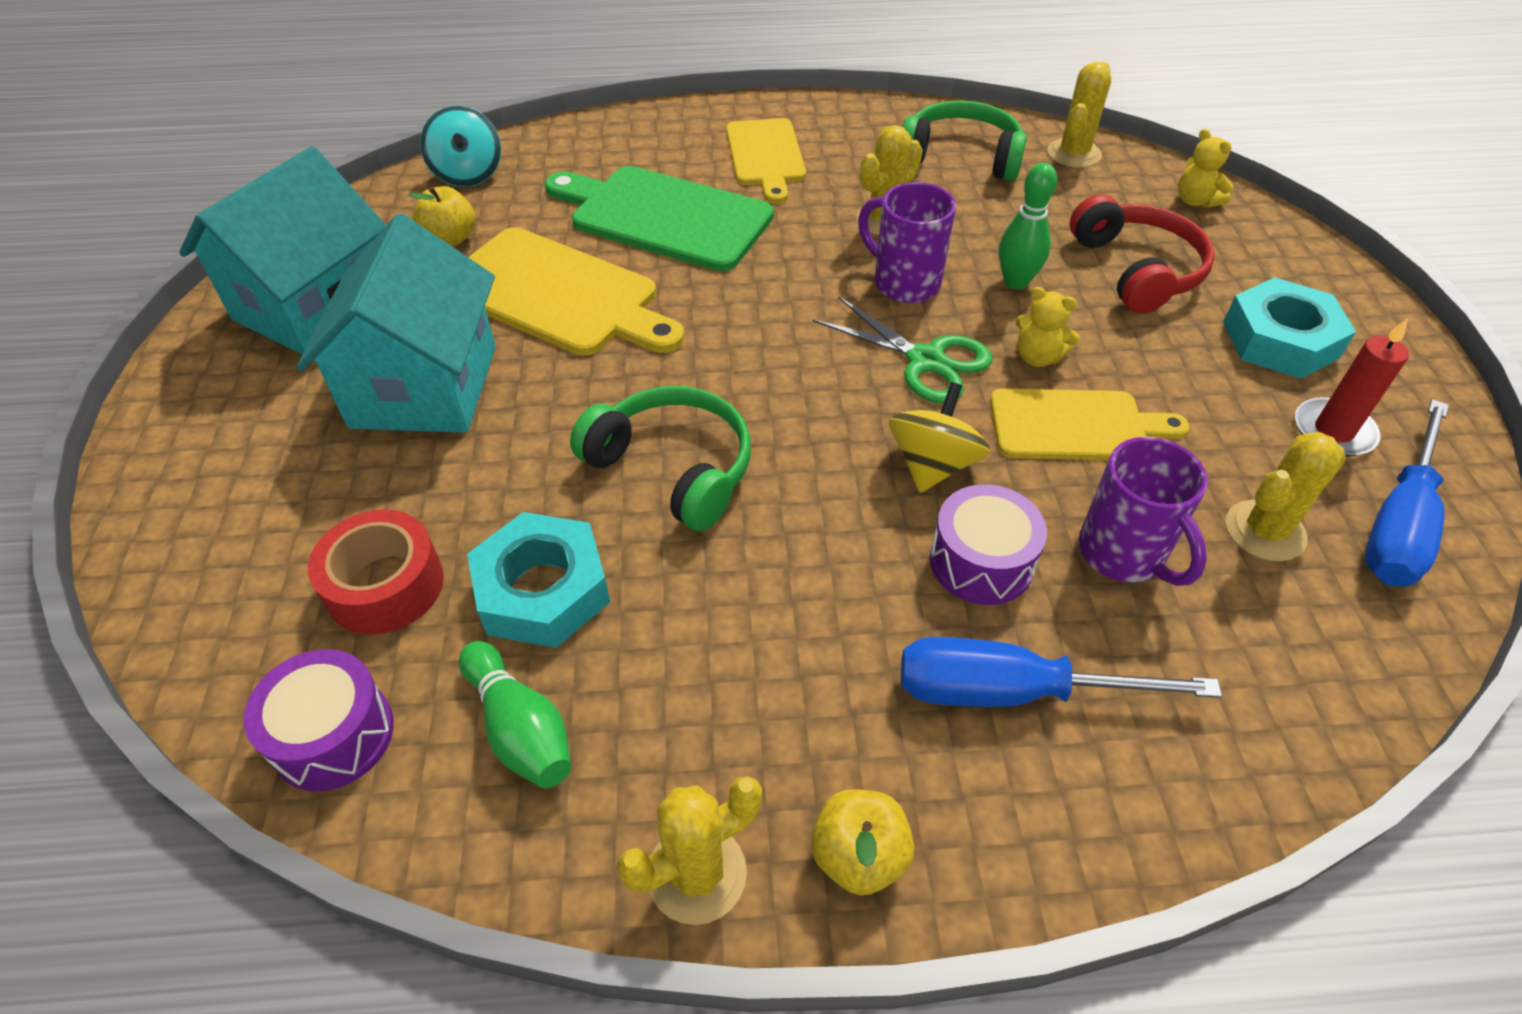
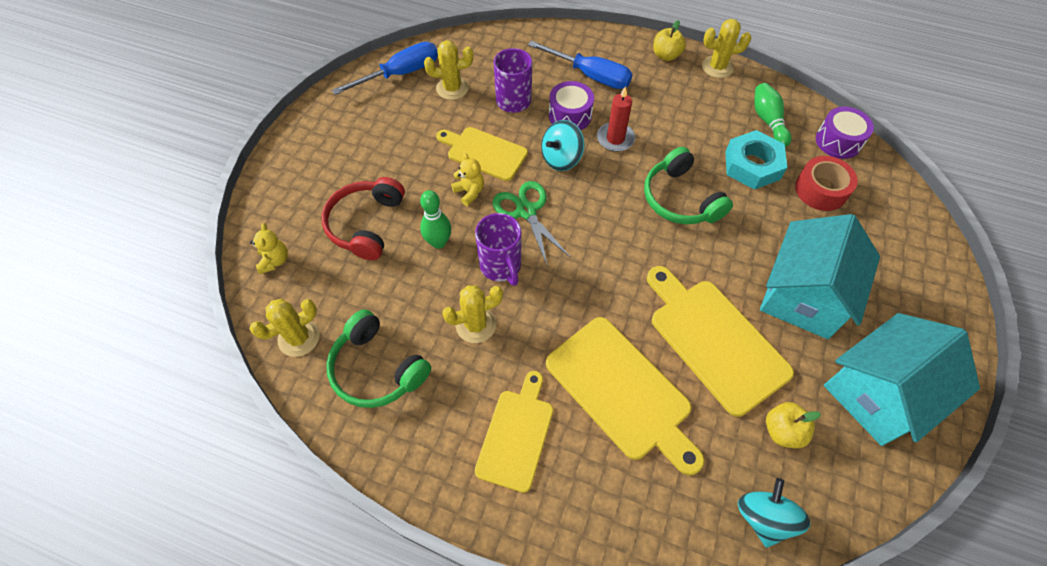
camera: 155 degrees left, 10 degrees up
(663, 217) = (622, 391): green cutting board -> yellow cutting board
(932, 465) = (561, 158): yellow spinning top -> turquoise spinning top
(1280, 340) = (345, 157): turquoise nut -> none
(1333, 431) = (378, 111): red candle -> red candle (615, 139)

